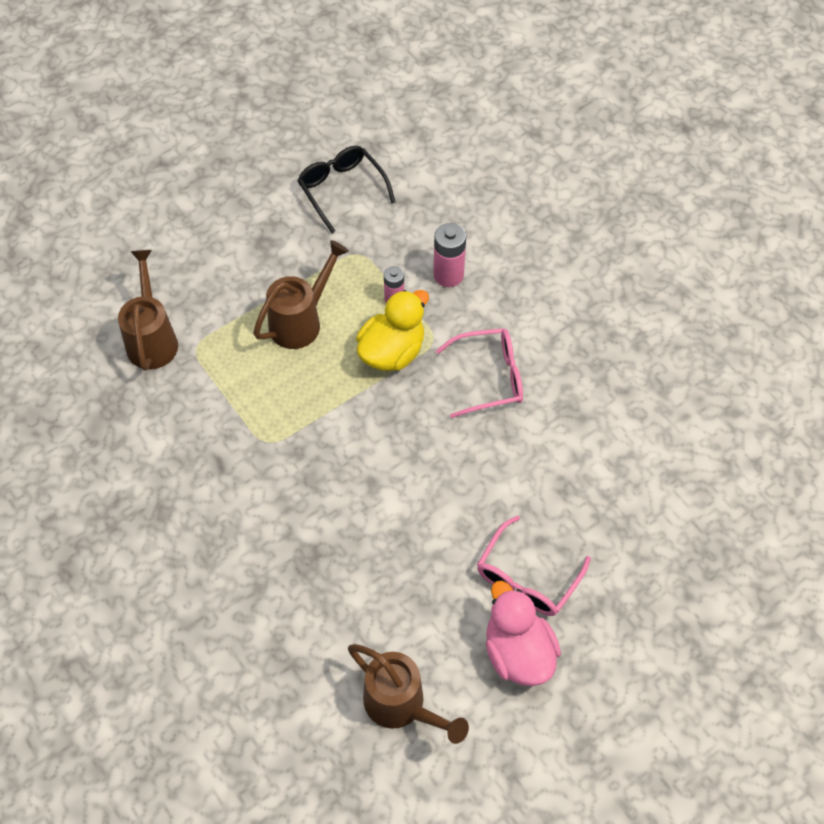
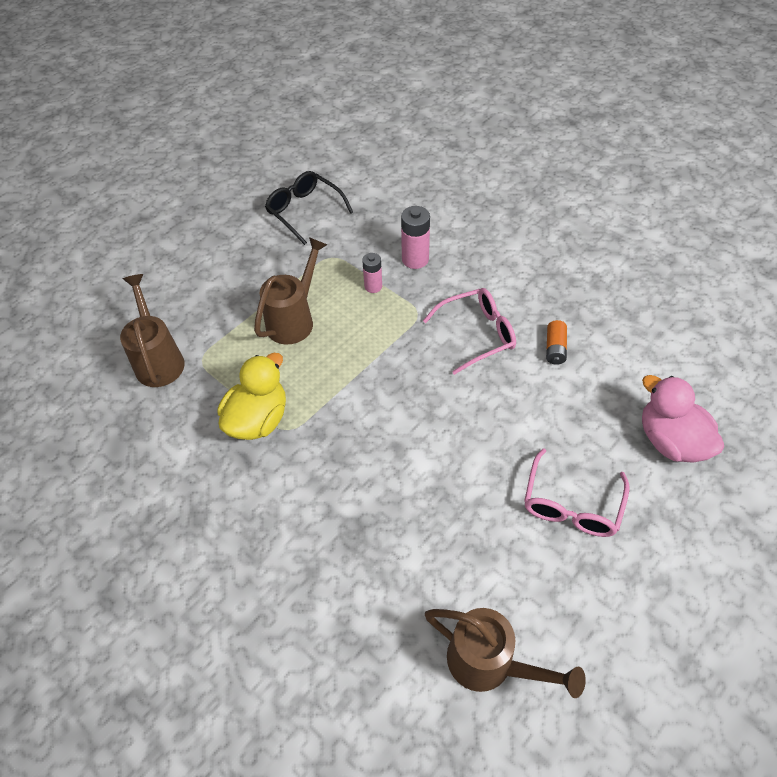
camera: 10 degrees left, 5 degrees down
(392, 352) = (383, 329): yellow duck -> yellow duck (258, 419)
(518, 652) = (588, 580): pink duck -> pink duck (670, 441)
(567, 410) = (555, 348): none -> orange battery

